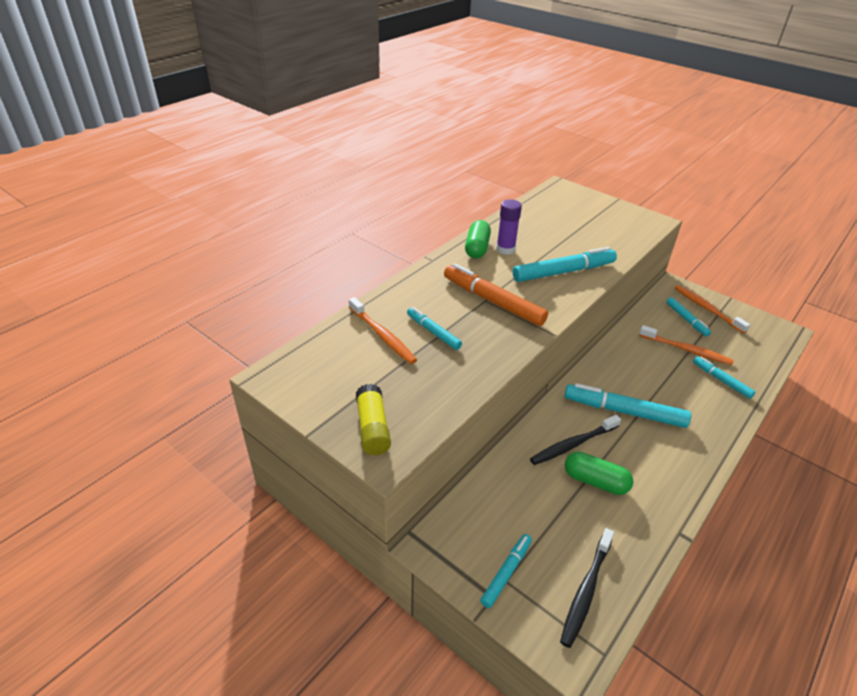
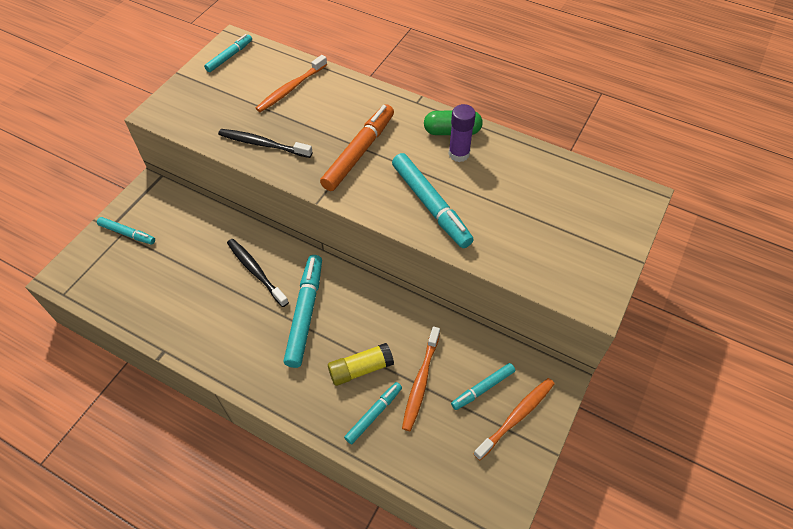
camera: 80 degrees right, 15 degrees up
(372, 428) = (185, 102): yellow glue stick -> yellow glue stick (361, 369)
(433, 332) = (302, 118): turquoise marker -> turquoise marker (229, 56)
(586, 590) = (112, 282): black toothbrush -> black toothbrush (263, 144)
(595, 481) = (215, 289): green capsule -> none

